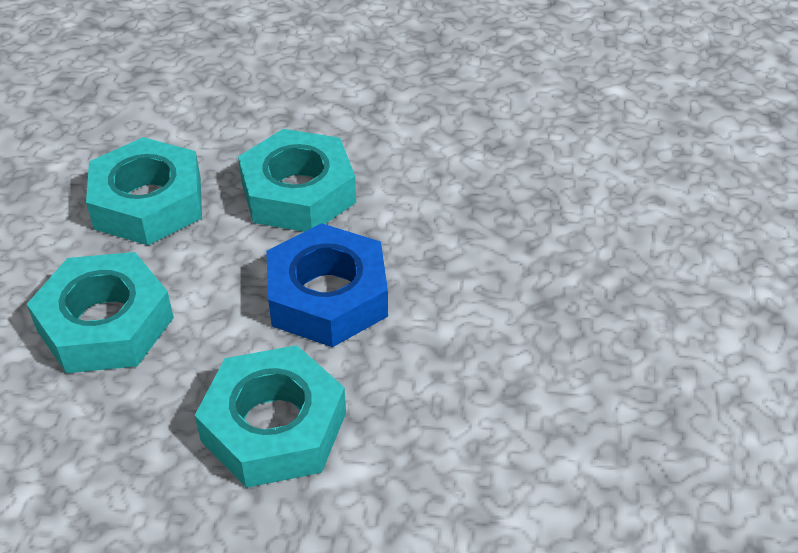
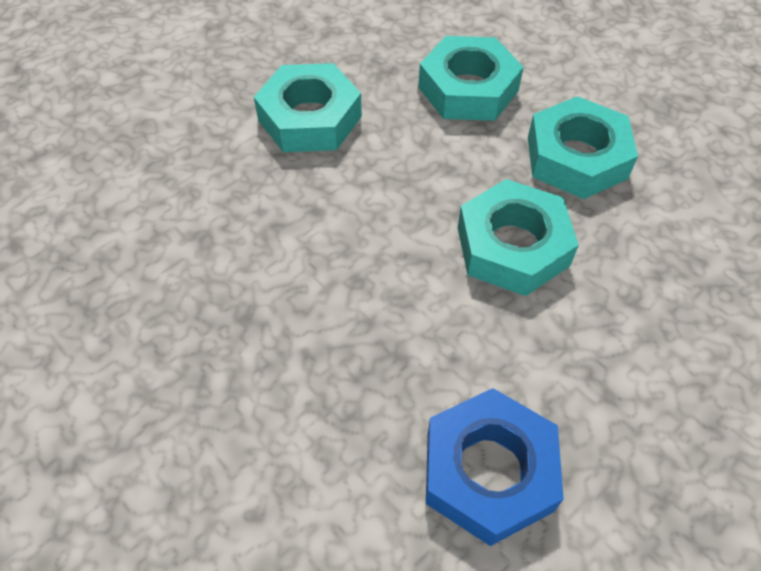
camera: 130 degrees right, 10 degrees up
(327, 296) = (384, 198): blue nut -> blue nut (488, 471)

